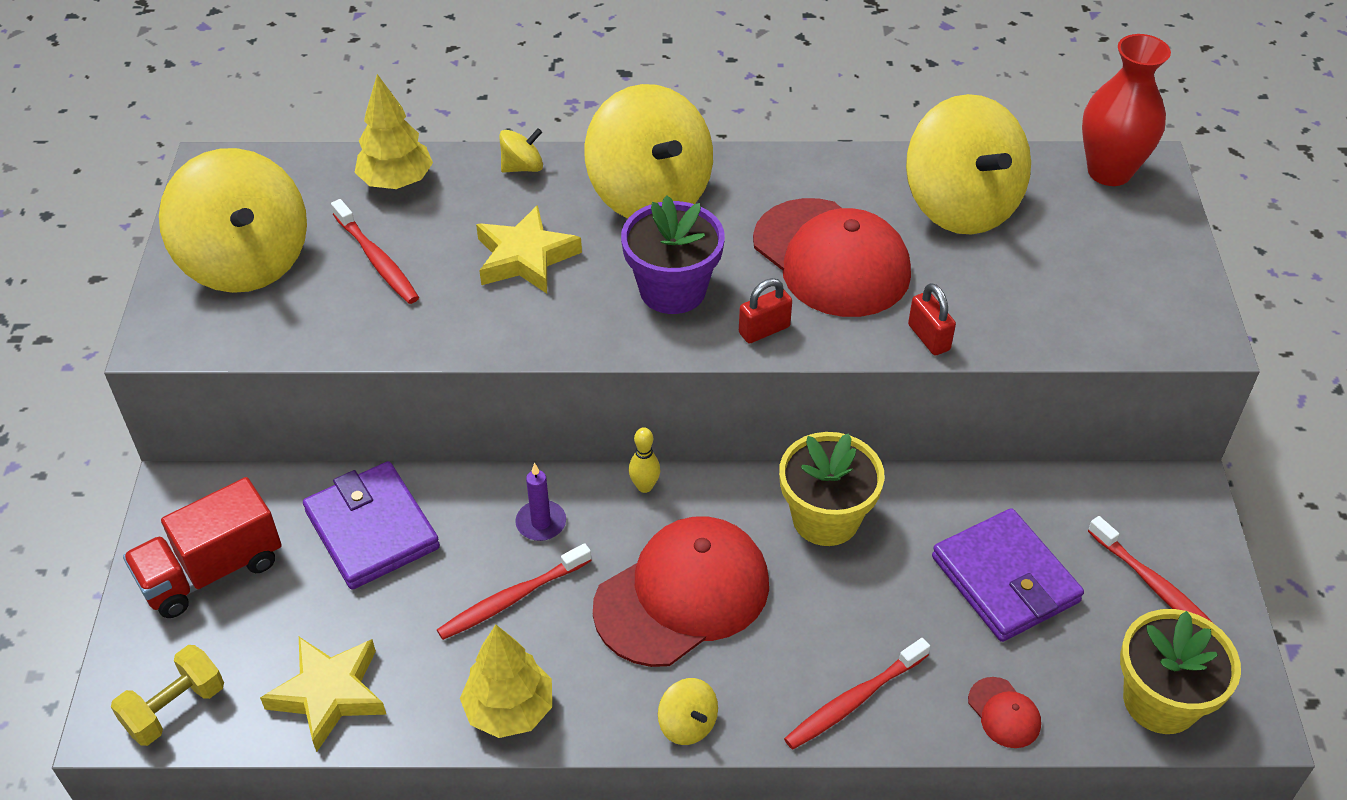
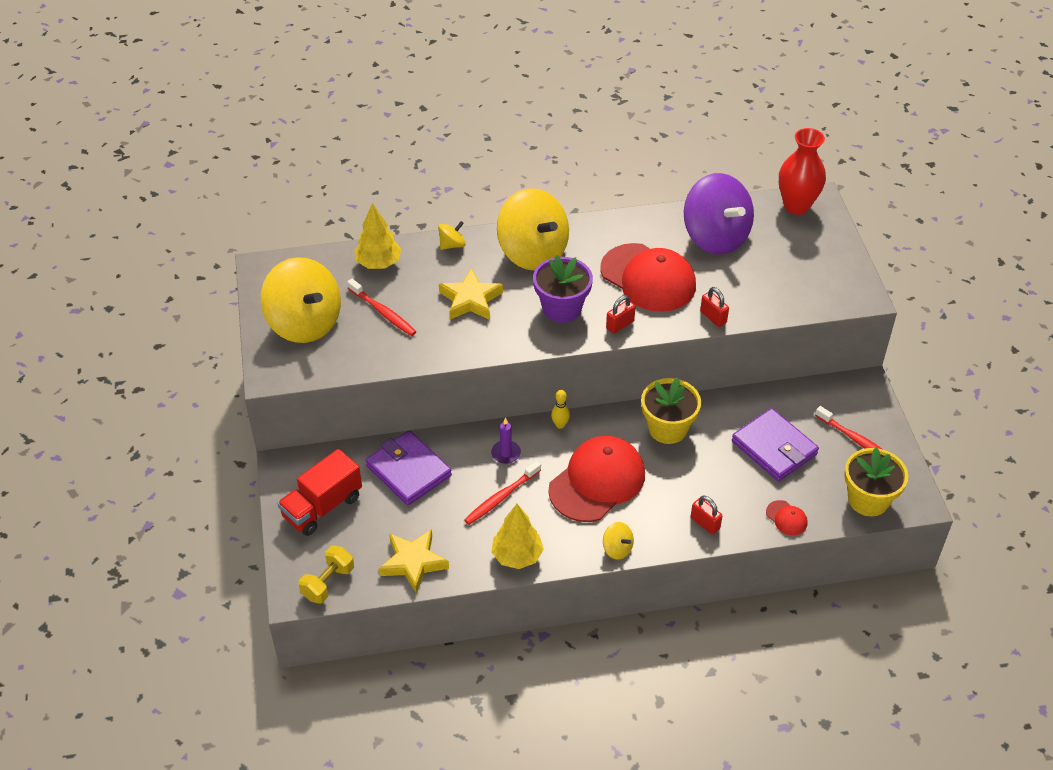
camera: 10 degrees left, 0 degrees up
(854, 700) = (705, 523): red toothbrush -> red padlock
(961, 205) = (715, 237): yellow spinning top -> purple spinning top

